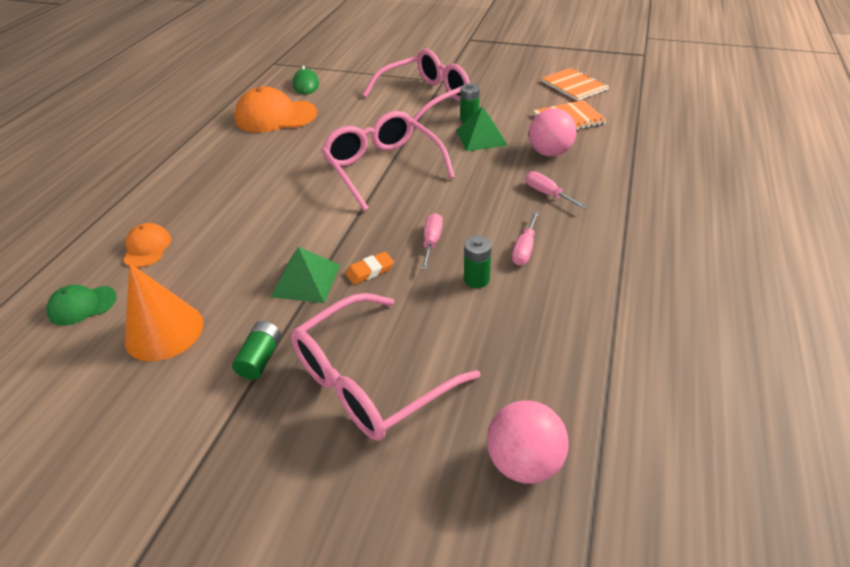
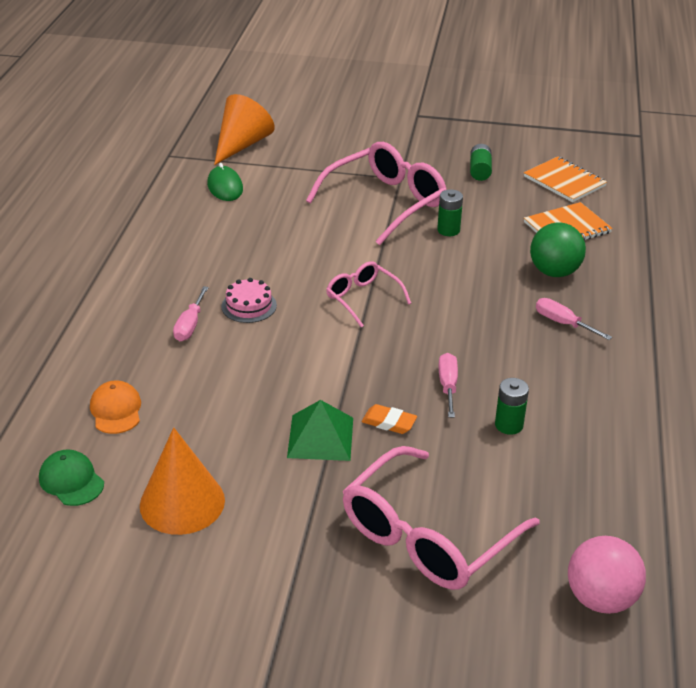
camera: 10 degrees left, 5 degrees down
(82, 305) = (71, 480): green cap -> green cap turned 75 degrees clockwise
(260, 358) = (302, 523): green battery -> green battery (480, 171)
(275, 116) = (203, 233): orange cap -> none
(289, 170) = (249, 306): none -> pink cake
(330, 57) = (242, 145): none -> orange cone
(370, 271) = (389, 422): orange eraser -> orange eraser turned 60 degrees clockwise
(382, 168) = (362, 298): pink glasses -> pink glasses, size x0.54
(481, 137) = (469, 255): green pyramid -> none
(524, 249) = (552, 389): pink screwdriver -> pink screwdriver (190, 325)
(549, 153) = (554, 272): pink ball -> green ball

